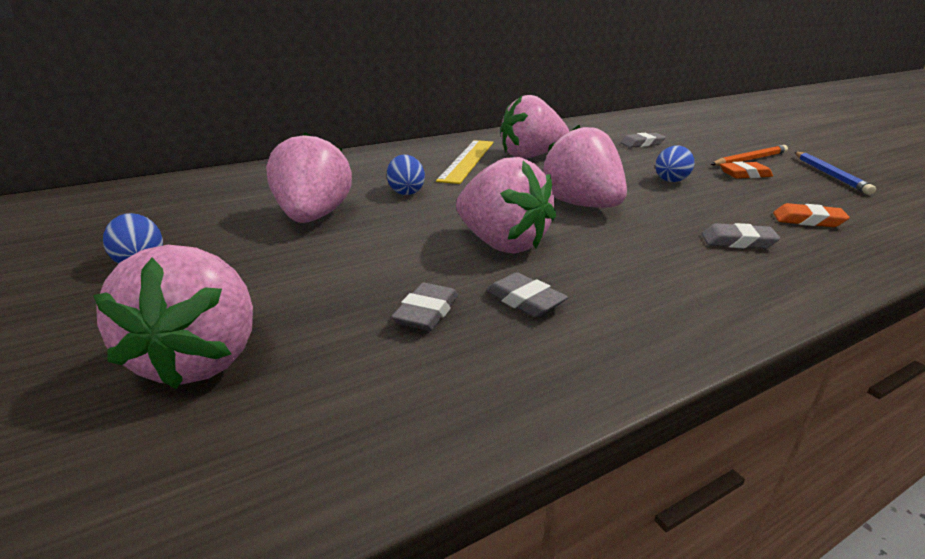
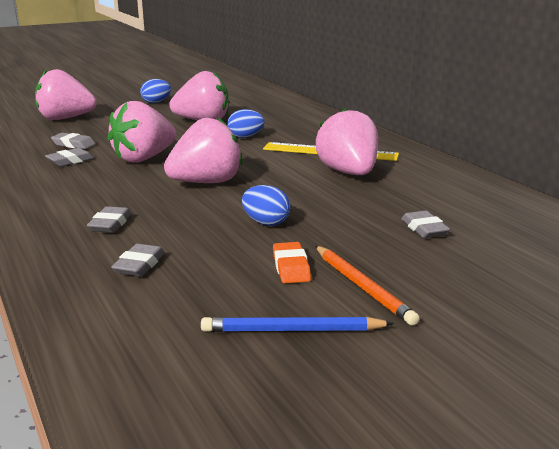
camera: 90 degrees right, 5 degrees down
(807, 220) = (139, 265): orange eraser -> grey eraser

